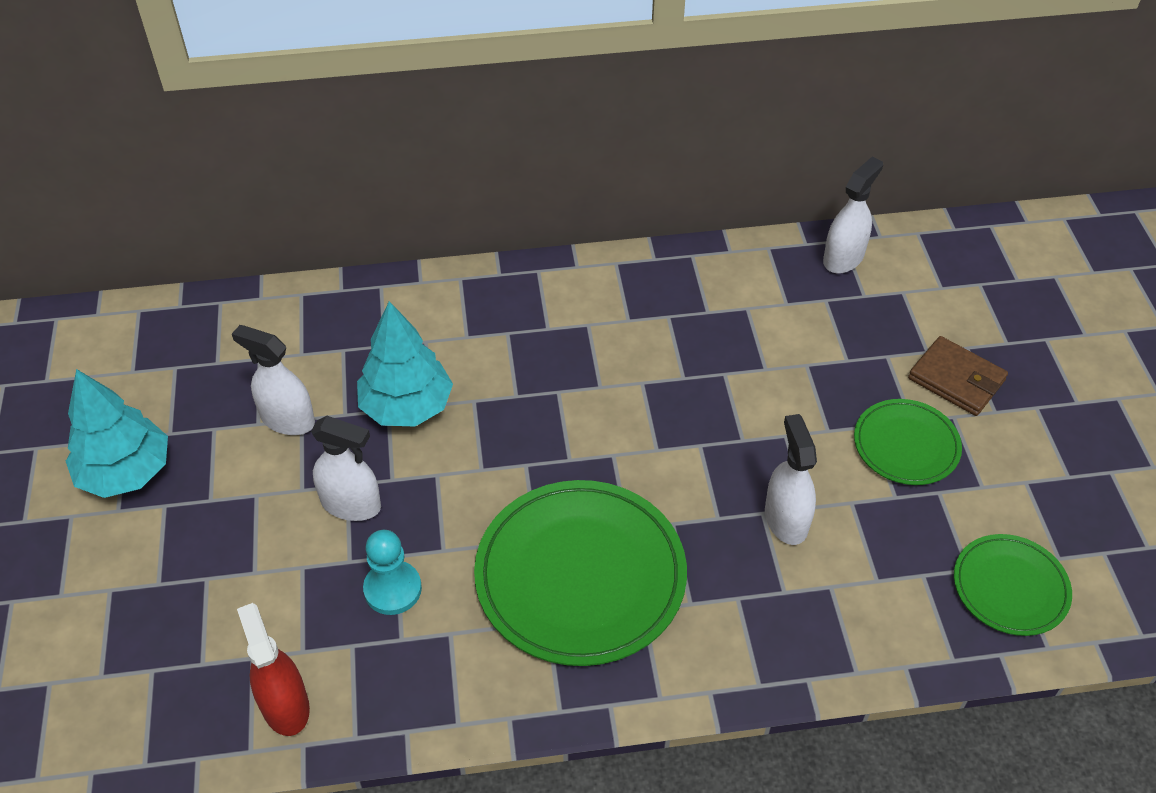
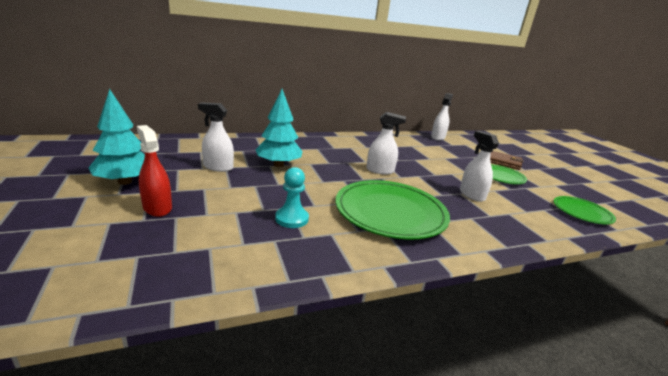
camera: 15 degrees left, 25 degrees down
(285, 705) = (236, 268): red spray bottle -> red spray bottle (157, 208)
(351, 504) = (259, 191): white spray bottle -> white spray bottle (380, 170)

